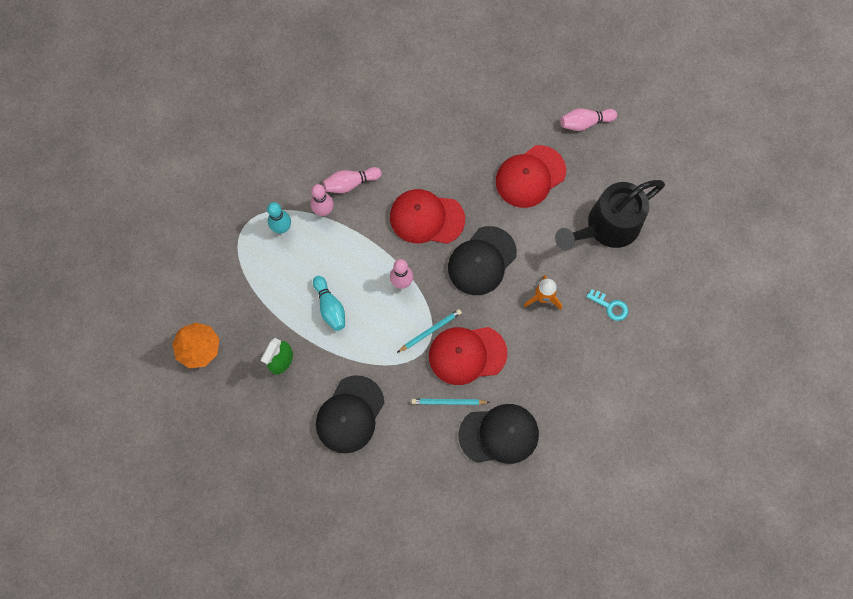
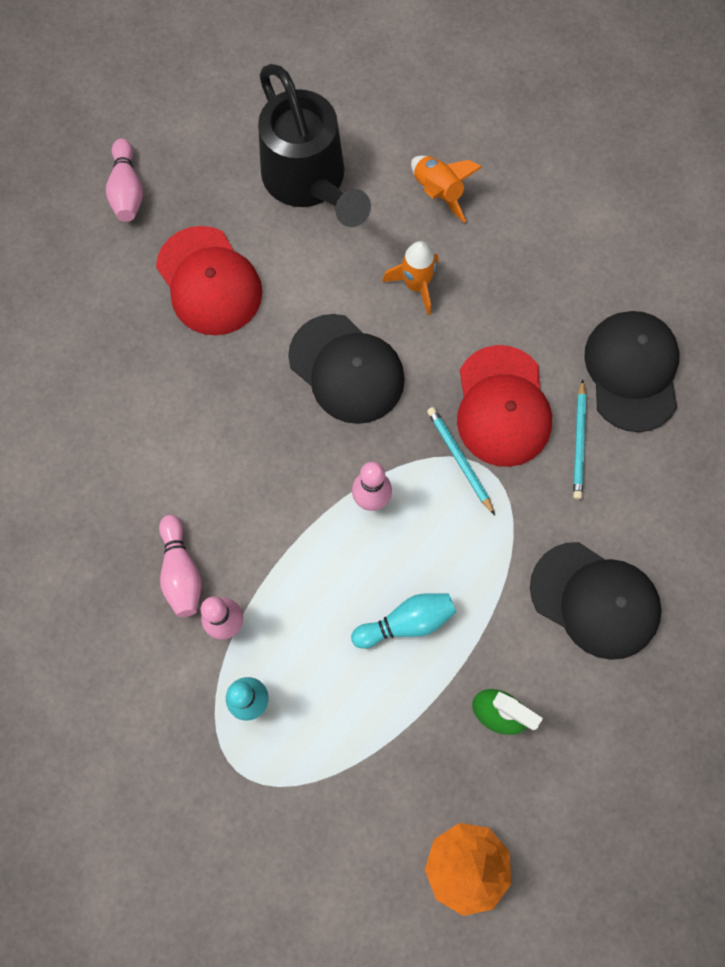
camera: 85 degrees left, 0 degrees up
(426, 218) = (262, 449): red cap -> none
(610, 306) = (438, 192): turquoise key -> orange rocket

